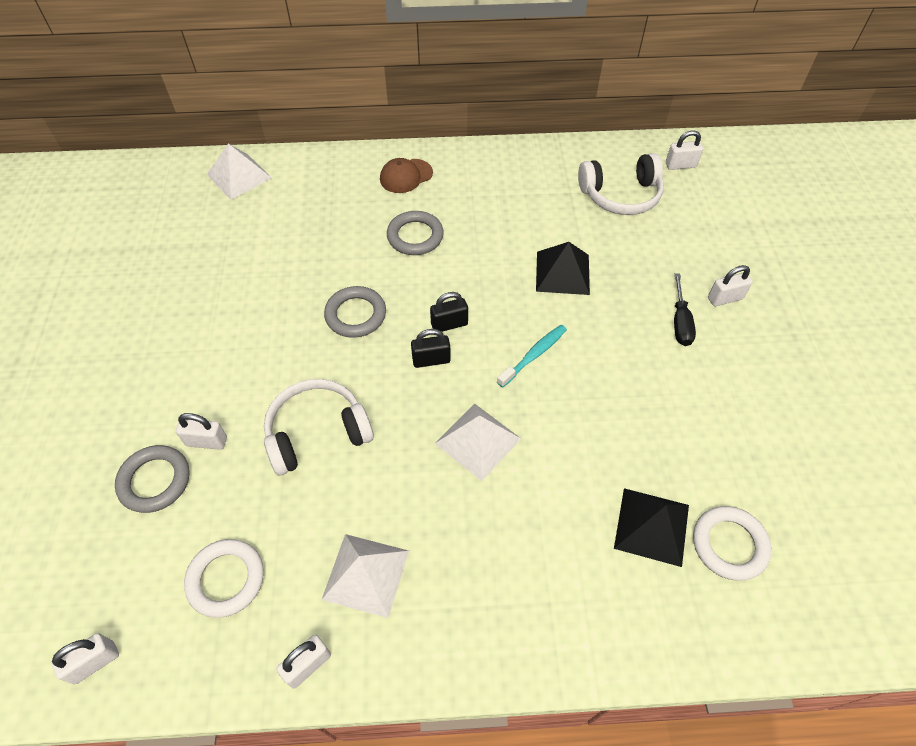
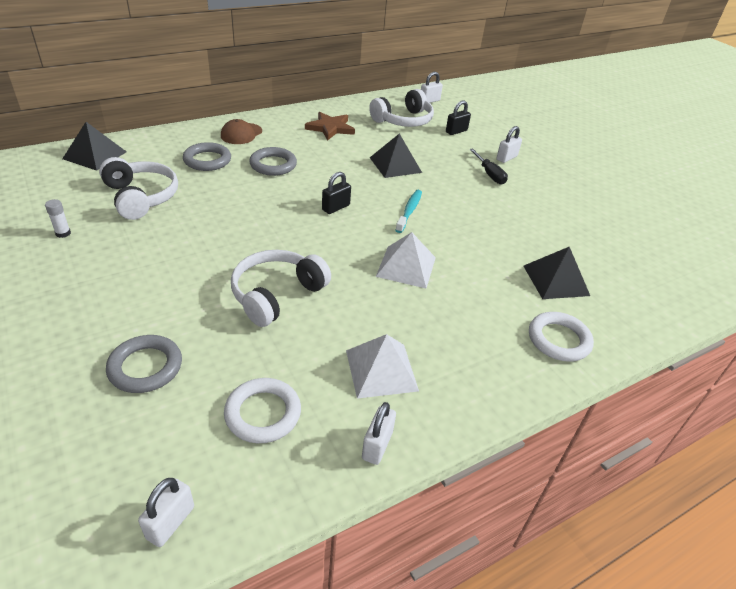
camera: 30 degrees left, 15 degrees down
(162, 283) = (63, 233): none -> white glue stick
(206, 441) = (179, 326): white padlock -> none
(239, 176) = (95, 155): white pyramid -> black pyramid
(254, 251) = (141, 197): none -> white headphones
(355, 315) = (258, 217): grey ring -> grey ring (207, 160)
(431, 360) = (337, 230): black padlock -> black padlock (456, 131)
(517, 189) = (330, 128): none -> brown star
(729, 544) = (607, 276): white ring -> white ring (558, 340)

